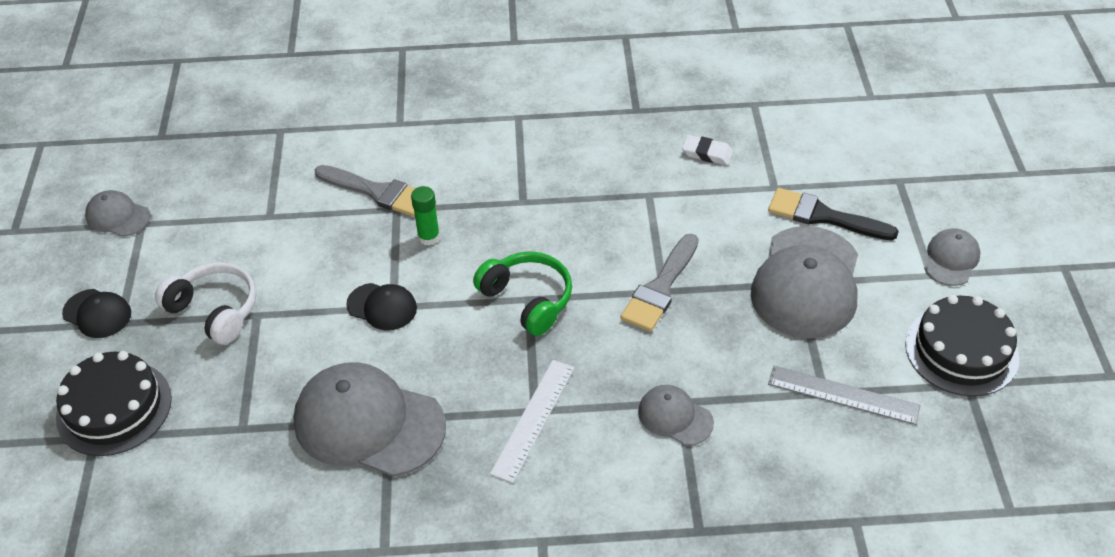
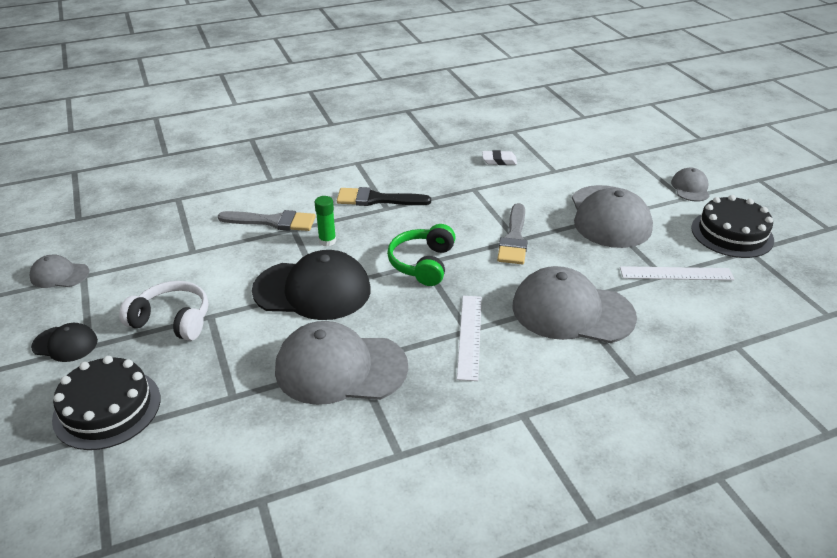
camera: 20 degrees left, 10 degrees down
(382, 307) = (312, 290): black cap -> black cap, size x2.00
(527, 299) = (423, 263): green headphones -> green headphones turned 105 degrees counterclockwise
(675, 417) = (572, 311): grey cap -> grey cap, size x2.00
(823, 216) = (596, 180): black brush -> black brush (377, 199)
(843, 395) = (676, 273): grey ruler -> white ruler

